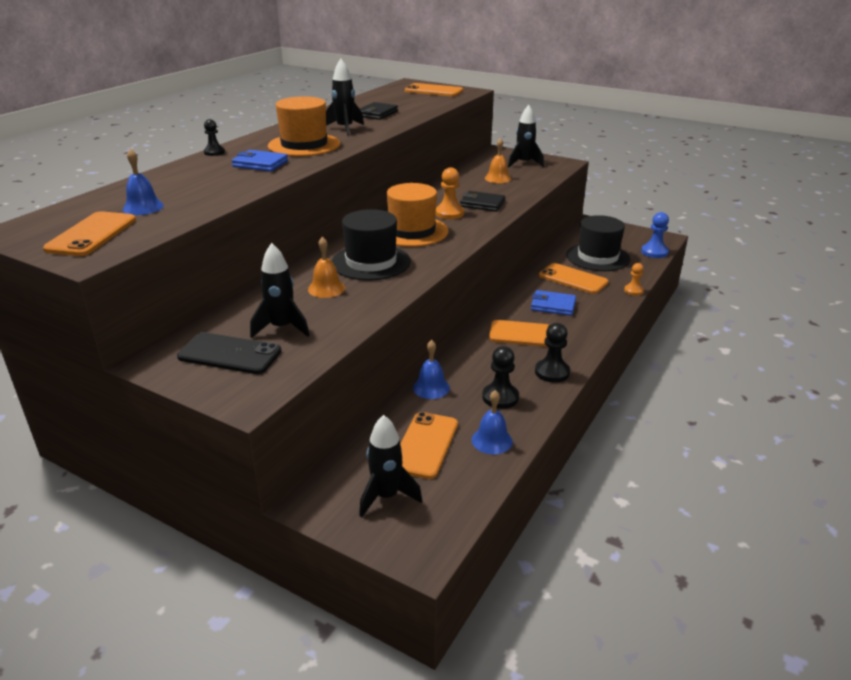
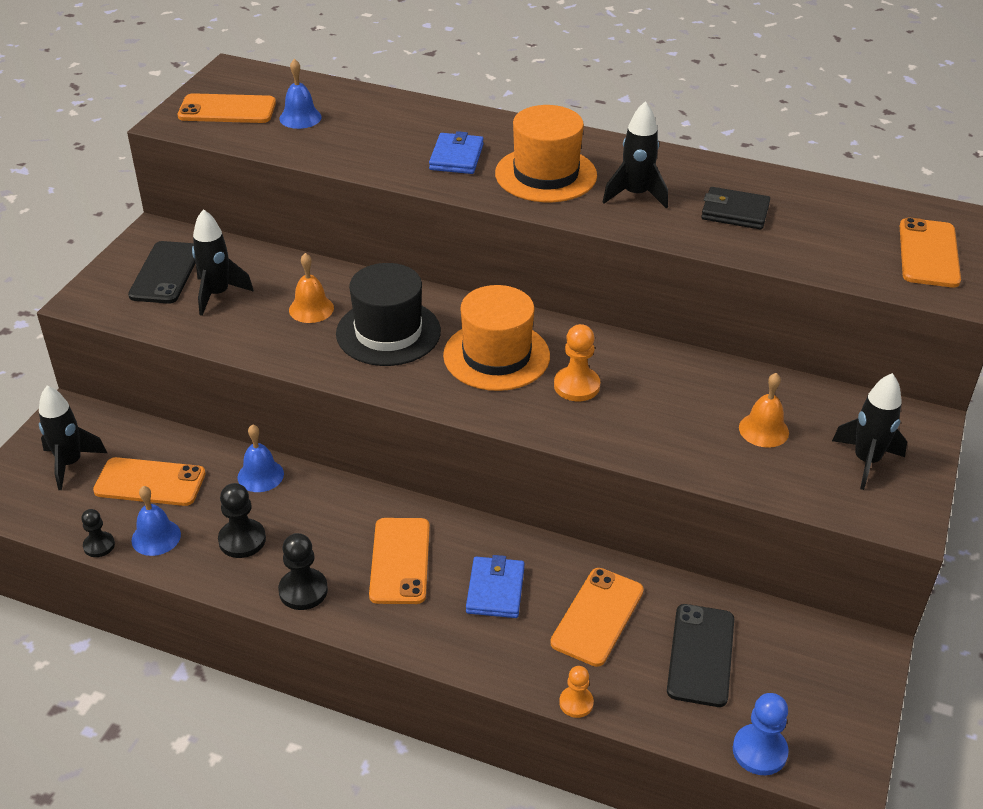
camera: 80 degrees right, 10 degrees up
(214, 152) = (492, 118): black pawn -> black pawn (99, 545)
(482, 204) = (629, 418): black wallet -> none
(597, 257) = (700, 655): black hat -> black phone

